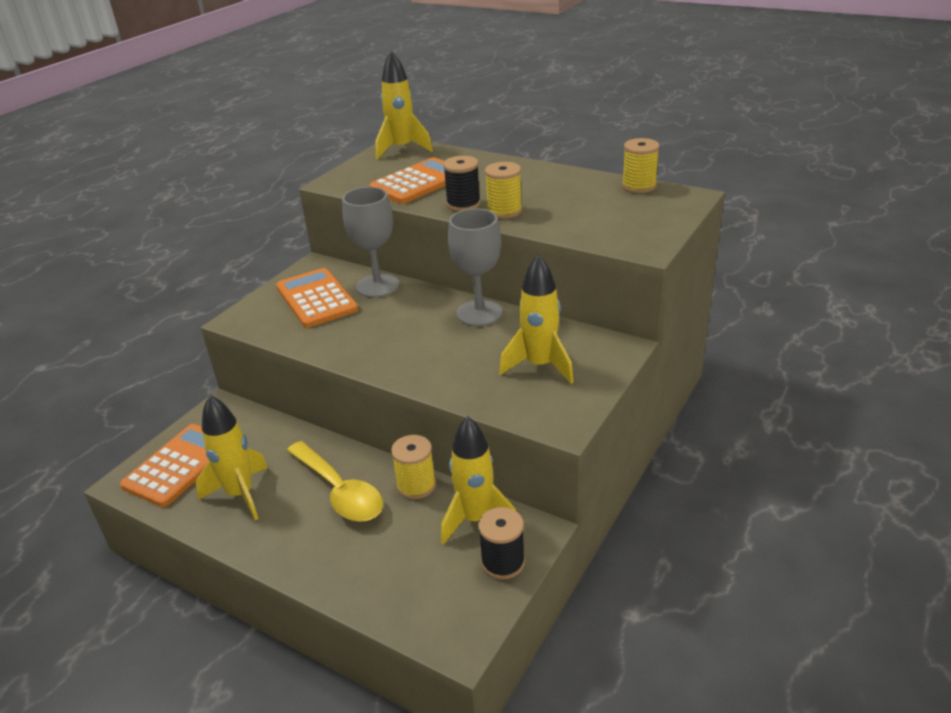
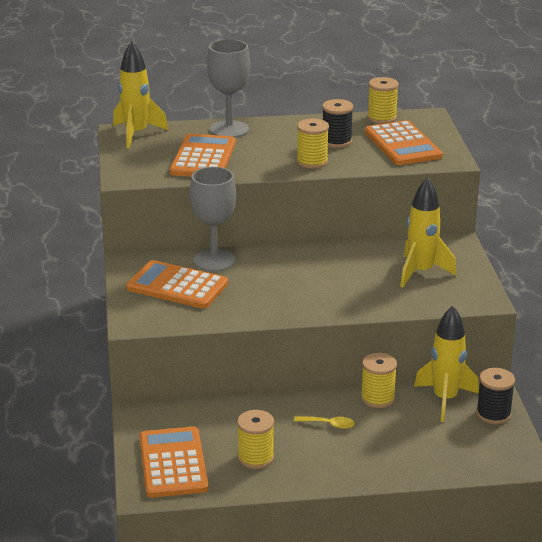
camera: 40 degrees left, 5 degrees down
(240, 494) = (255, 458): yellow rocket -> yellow spool
(340, 491) = (328, 424): yellow spoon -> yellow spoon, size x0.45
(463, 204) = (271, 165): black spool -> black spool (336, 141)
(479, 313) = (327, 254): grey goblet -> grey goblet (229, 129)
(619, 218) = (403, 144): none -> orange calculator

